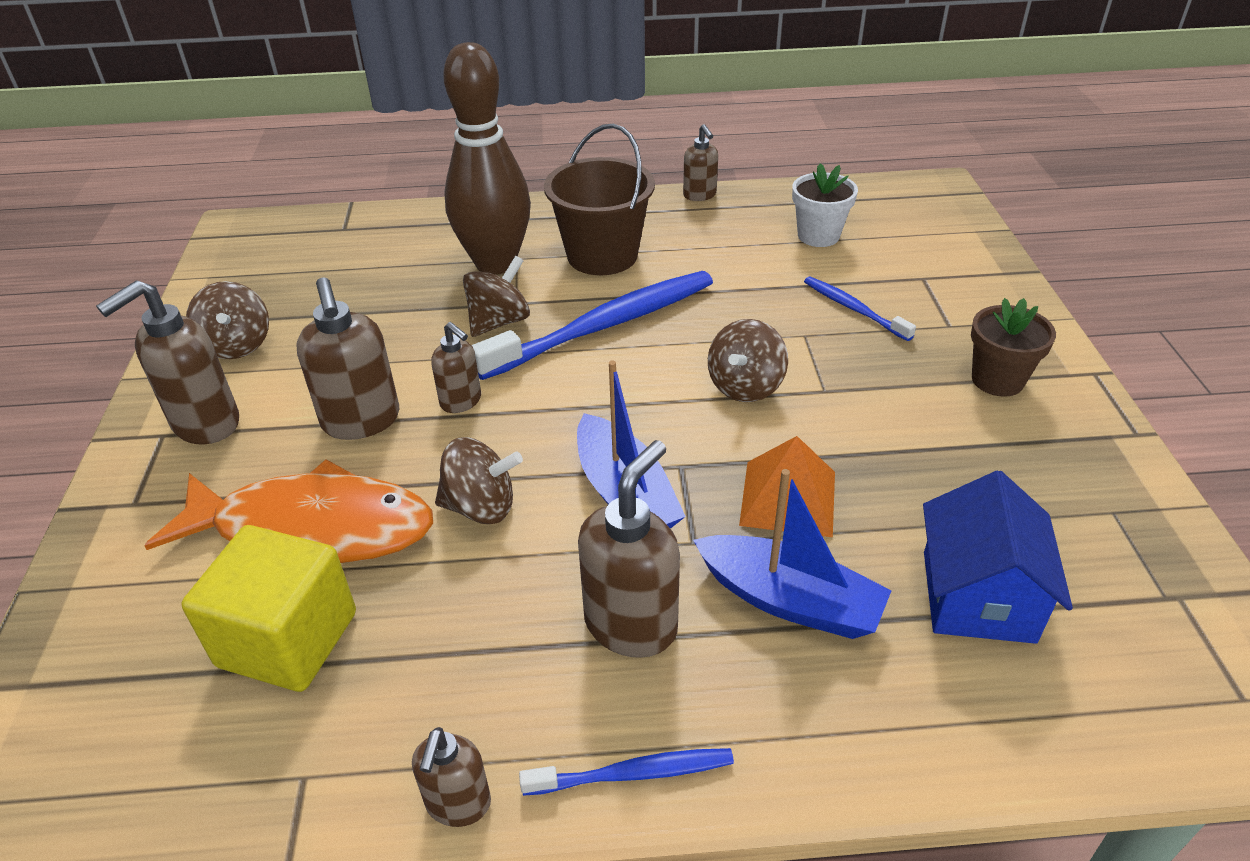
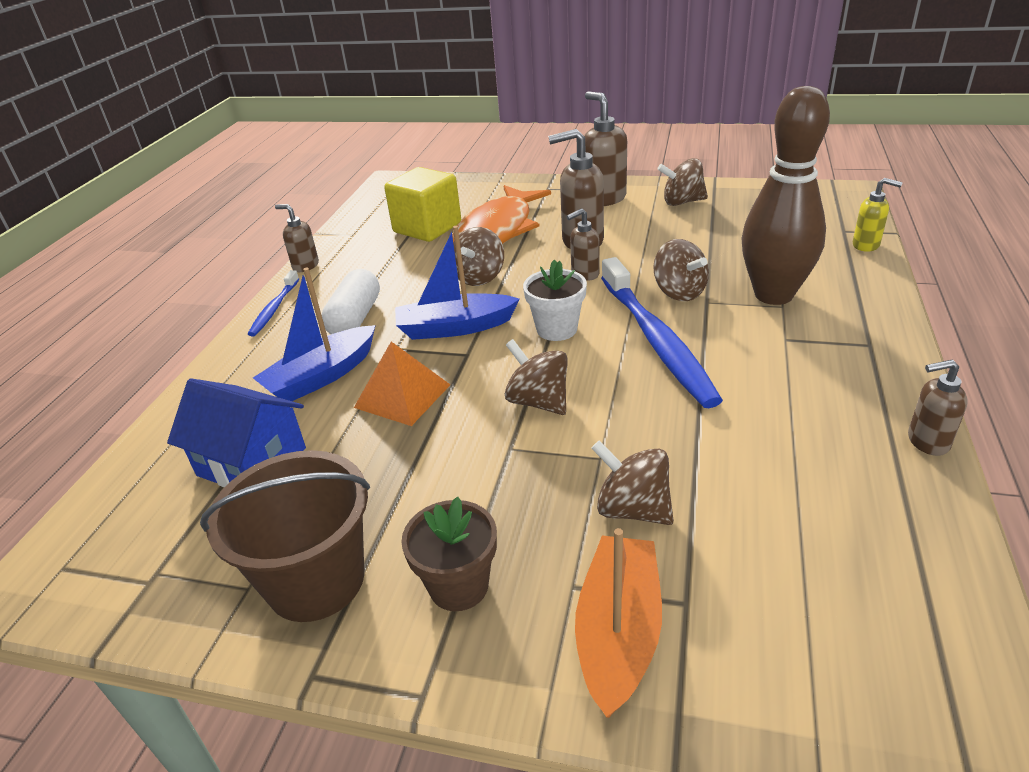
camera: 110 degrees right, 5 degrees down
(381, 216) = (866, 245): none -> yellow soap dispenser
(602, 255) = (780, 352): brown bucket -> brown bucket (316, 580)
(631, 624) = (355, 318): brown soap dispenser -> white capsule
(818, 236) = (811, 527): white flower pot -> white flower pot (556, 329)
(854, 309) = (632, 509): blue toothbrush -> brown spinning top
(970, 300) = (619, 632): none -> orange boat

